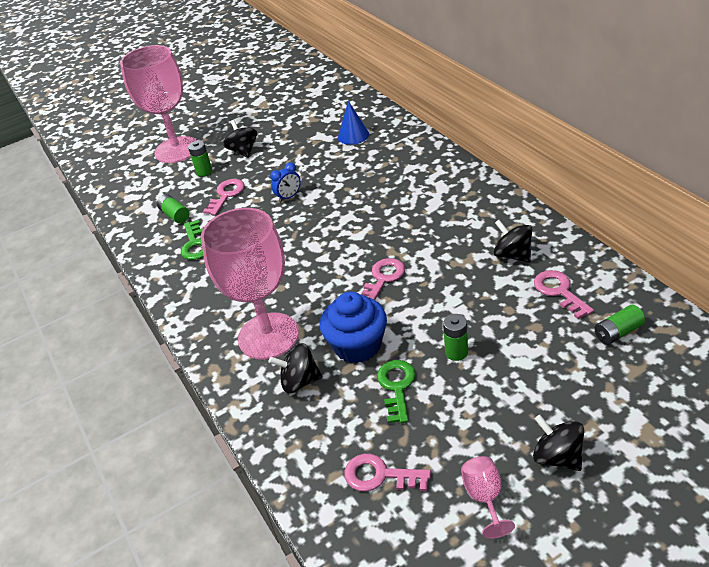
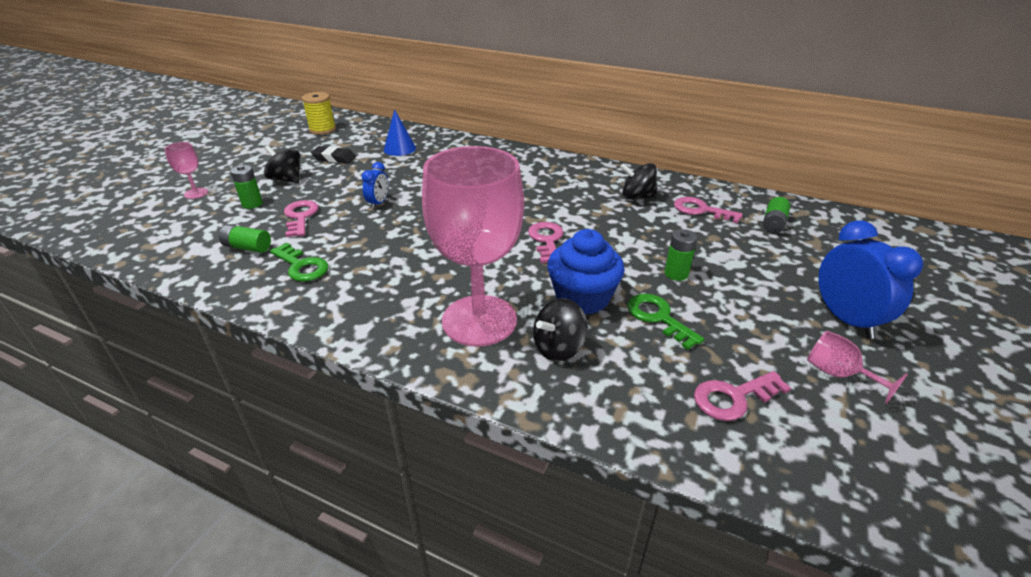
camera: 40 degrees left, 5 degrees down
(177, 150) = (196, 193): pink goblet -> pink goblet, size x0.41
(294, 135) = (334, 158): none -> black eraser
(310, 96) = (322, 129): none -> yellow spool
(557, 457) = (845, 319): black spinning top -> blue clock

